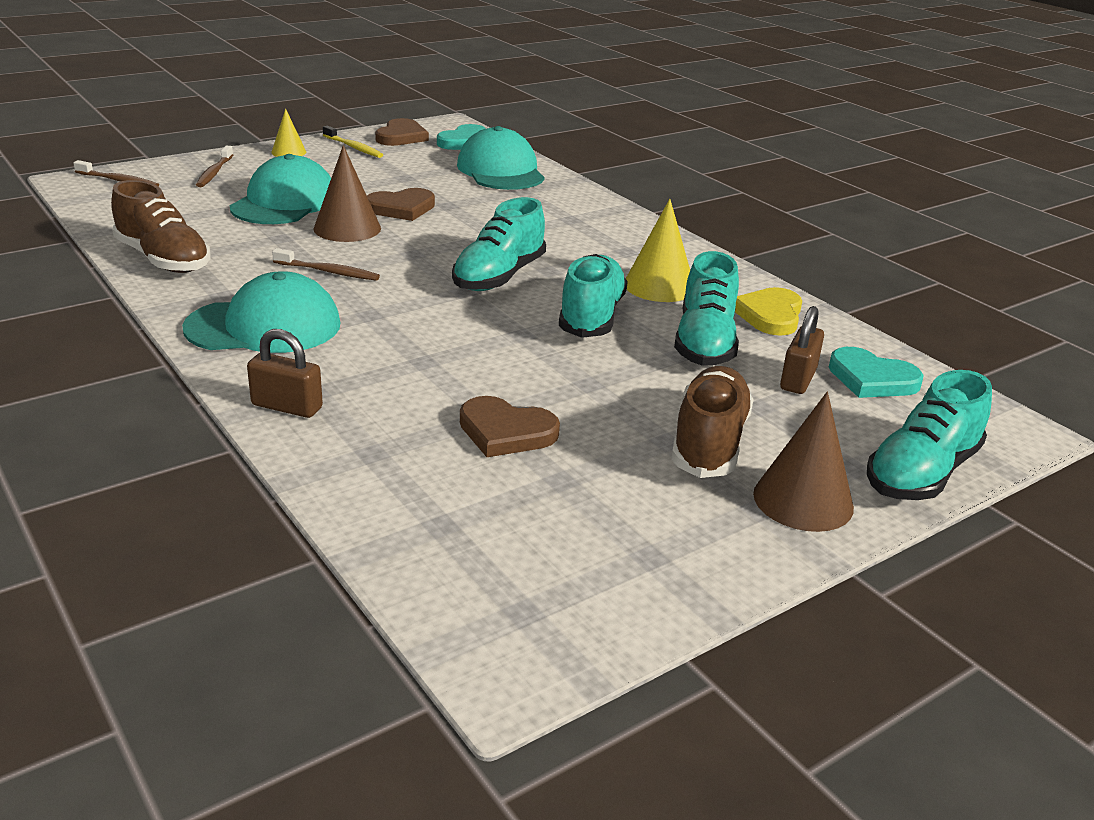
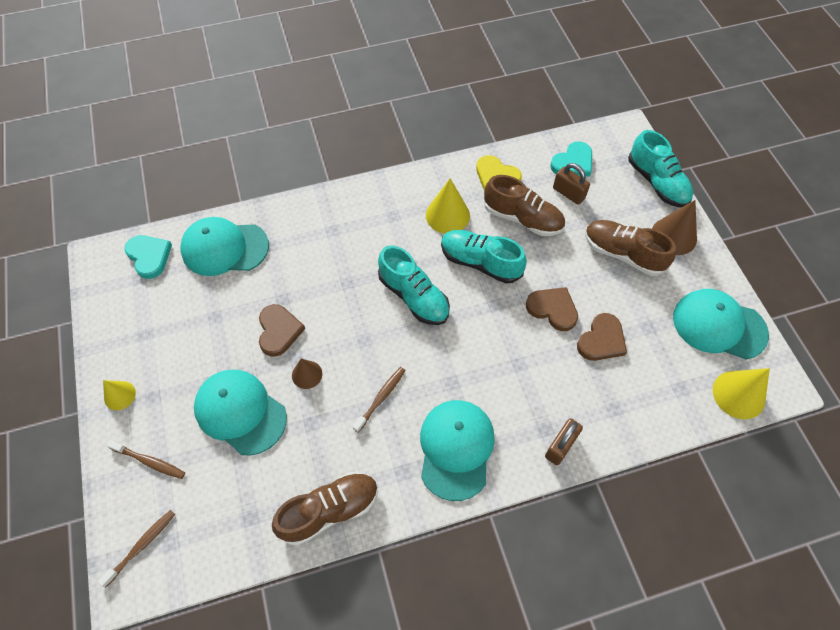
camera: 70 degrees left, 30 degrees up
(347, 228) = (307, 374): brown cone -> brown cone, size x0.60
(354, 147) = (129, 342): yellow toothbrush -> none
(401, 136) = (116, 300): brown heart -> brown heart (553, 309)
(457, 604) = (738, 394): none -> yellow cone
(617, 570) = (719, 325): none -> turquoise cap
(705, 343) = (522, 218): turquoise shoe -> brown shoe

